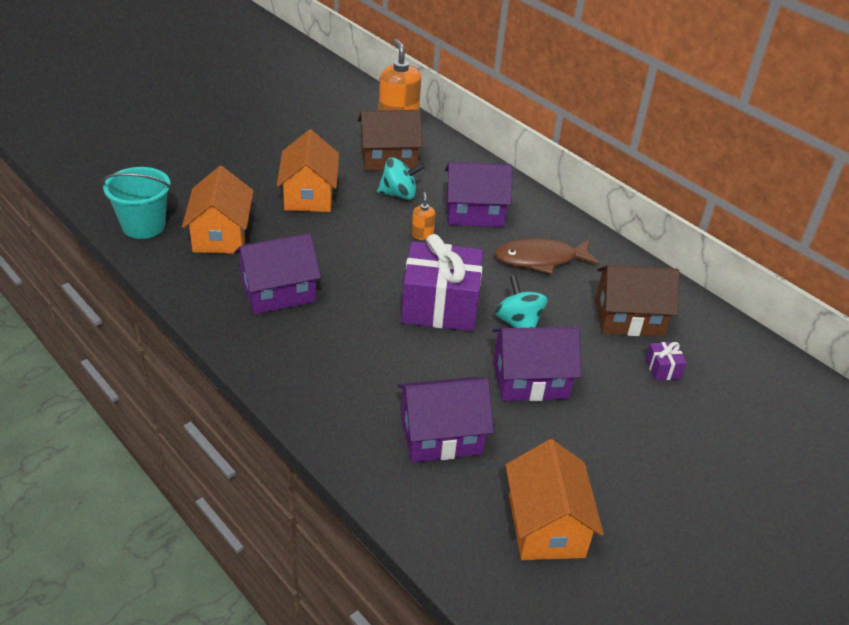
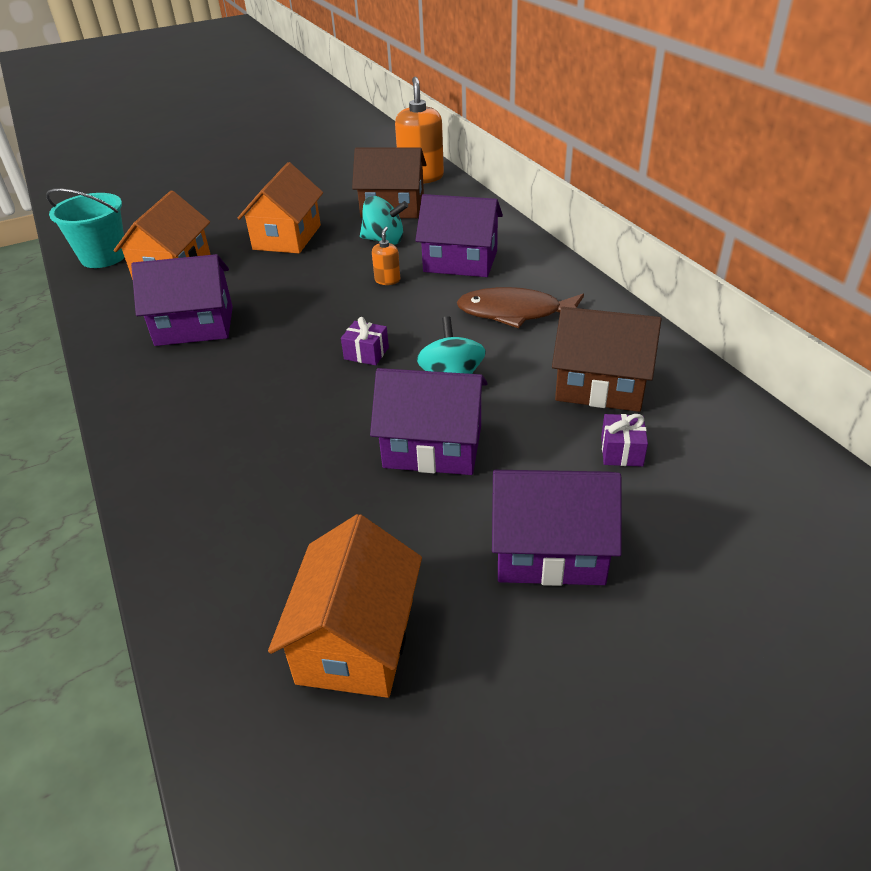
camera: 20 degrees right, 0 degrees up
(440, 306) = (366, 353): purple gift -> purple gift, size x0.40
(441, 436) = (282, 501): purple house -> purple house (549, 550)

